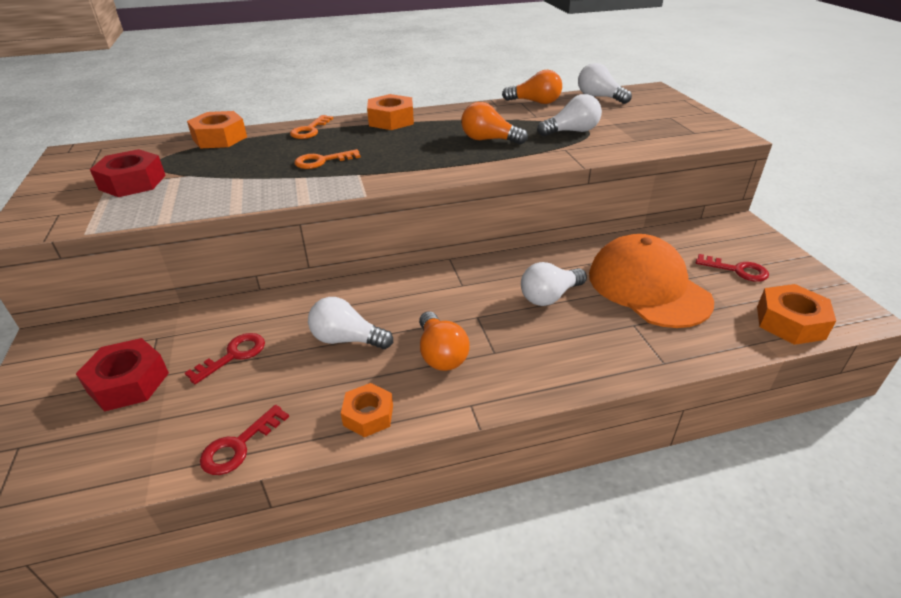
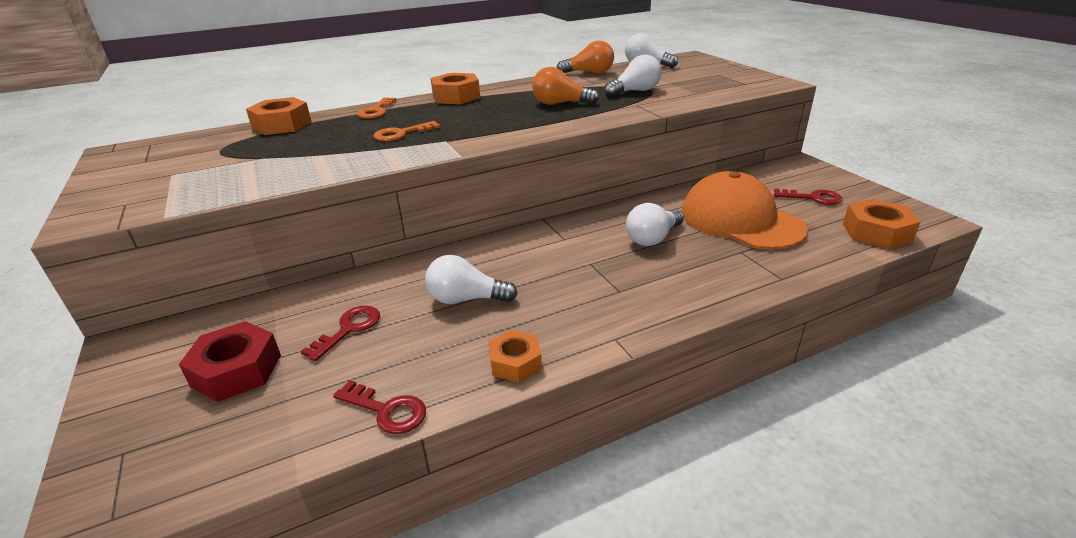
camera: 10 degrees left, 5 degrees down
(133, 182) = (201, 169): red nut -> none
(239, 445) = (386, 410): red key -> red key turned 90 degrees counterclockwise
(441, 354) = (567, 299): orange light bulb -> none

